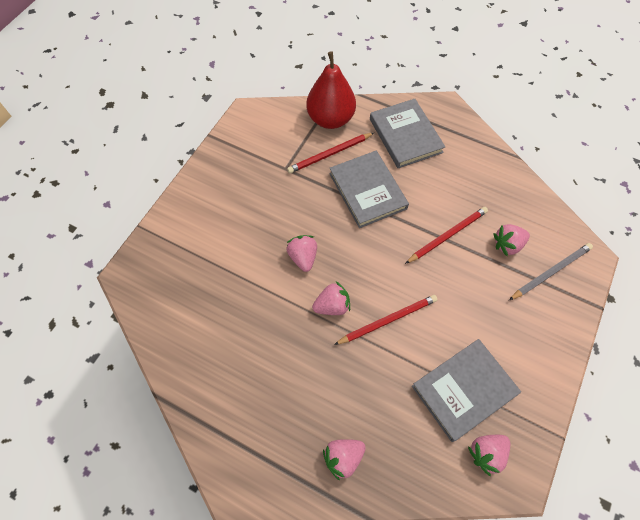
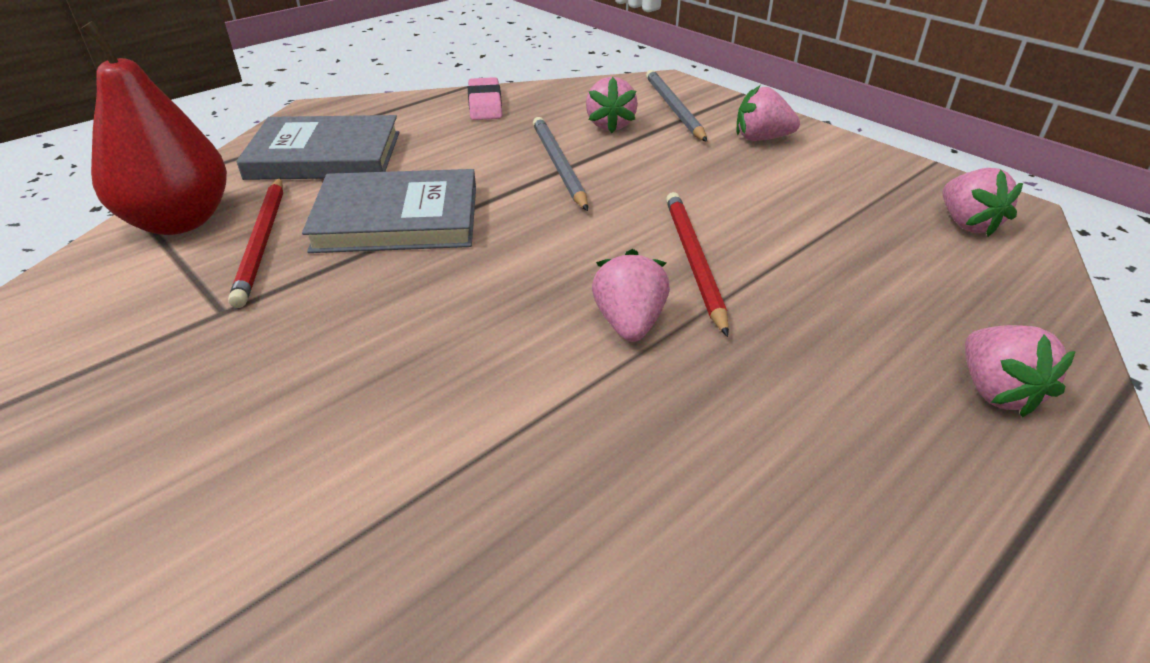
camera: 70 degrees left, 25 degrees down
(303, 257) = (482, 338): pink strawberry -> pink strawberry (761, 139)
(447, 235) = (558, 165): red pencil -> grey pencil
(464, 390) = (853, 217): grey book -> none
(498, 175) = (485, 104): none -> pink eraser

